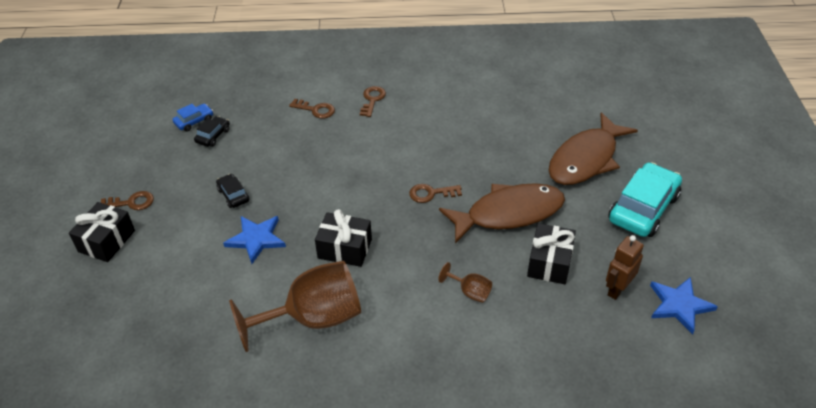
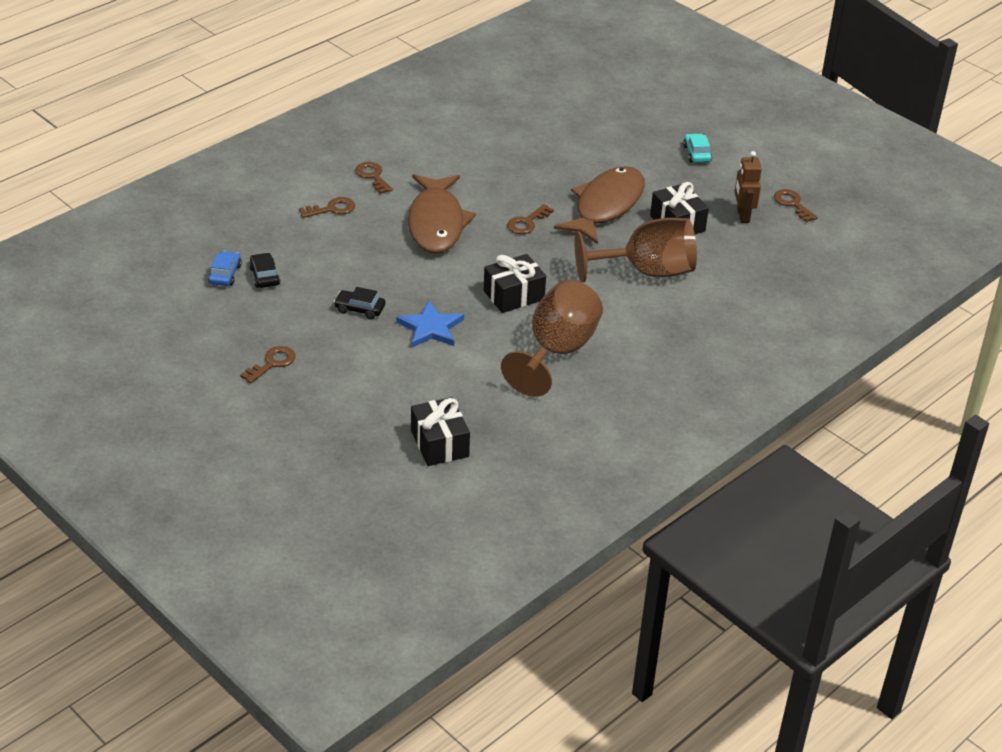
camera: 45 degrees left, 5 degrees down
(106, 241) = (298, 400): black gift -> black gift (439, 444)
(470, 292) = (646, 272): brown goblet -> brown goblet, size x2.32
(586, 159) = (613, 138): brown fish -> brown fish (436, 223)
(643, 208) = (697, 153): turquoise car -> turquoise car, size x0.48
(679, 305) = (792, 204): blue star -> brown key

